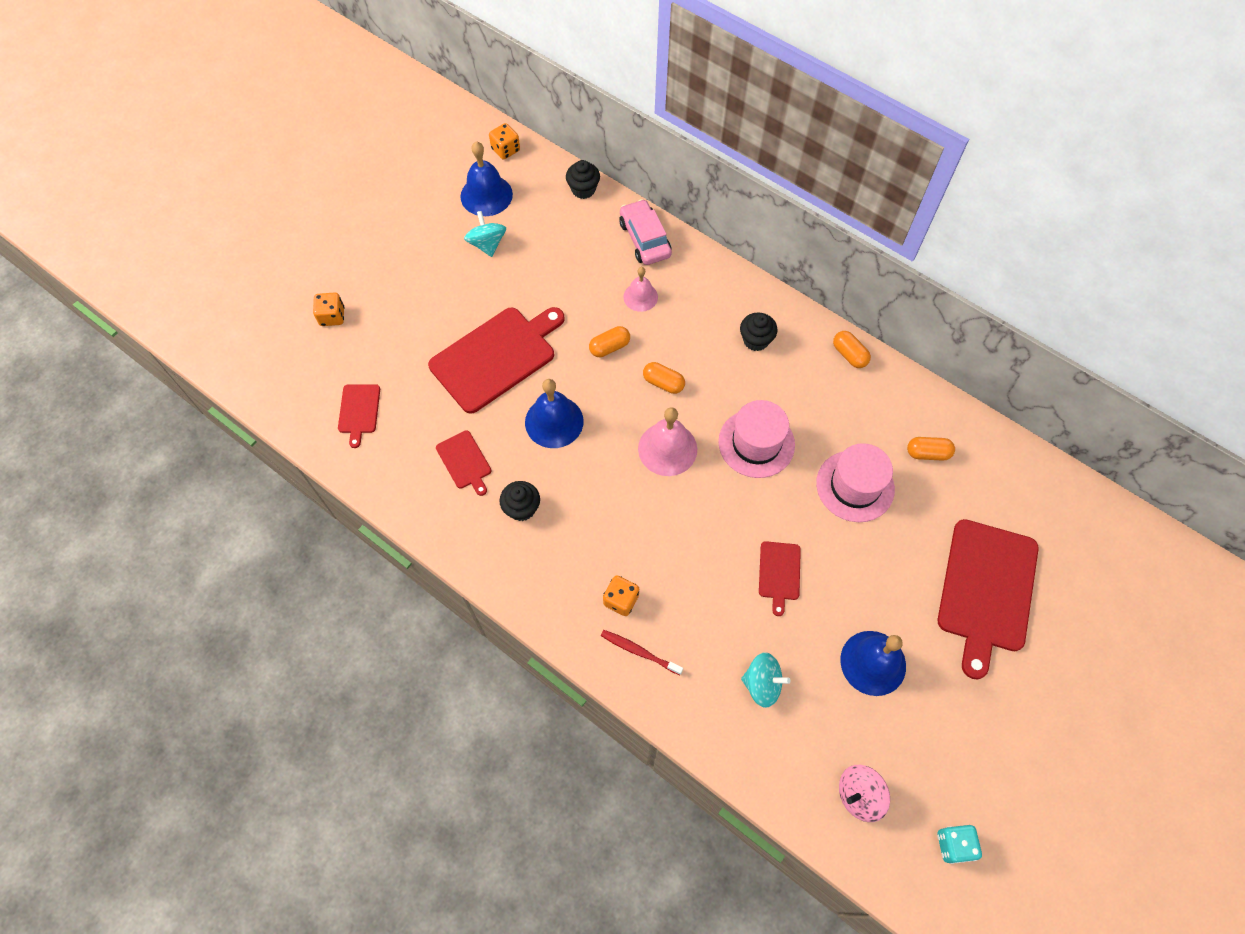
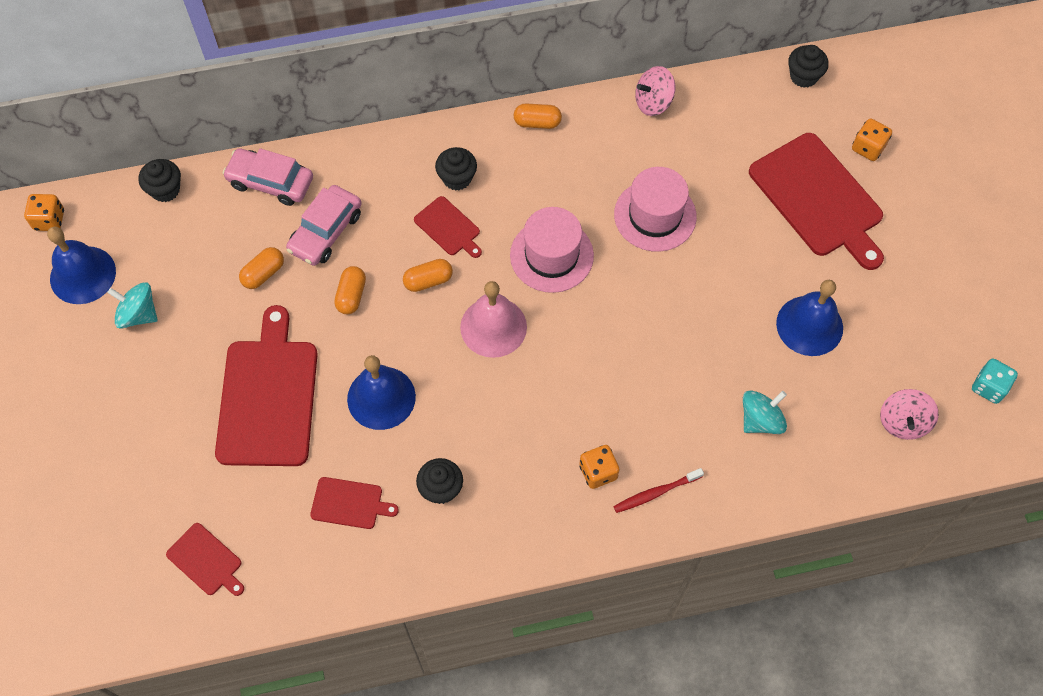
camera: 50 degrees left, 0 degrees up
(332, 316) = (75, 512): orange dice -> orange dice (868, 148)
(640, 297) = (326, 232): pink bell -> pink car
(779, 573) = (680, 332): red cutting board -> red cutting board (448, 228)
(927, 453) = (674, 142): orange capsule -> orange capsule (263, 273)
(945, 415) = (653, 102): none -> pink spinning top
(1080, 501) = (803, 76): none -> black cupcake

